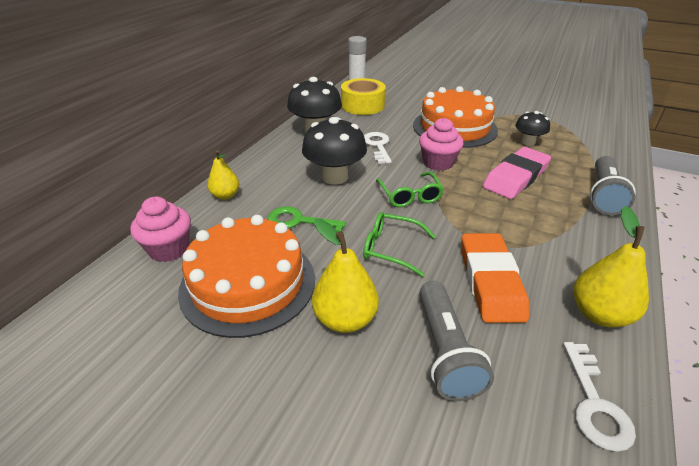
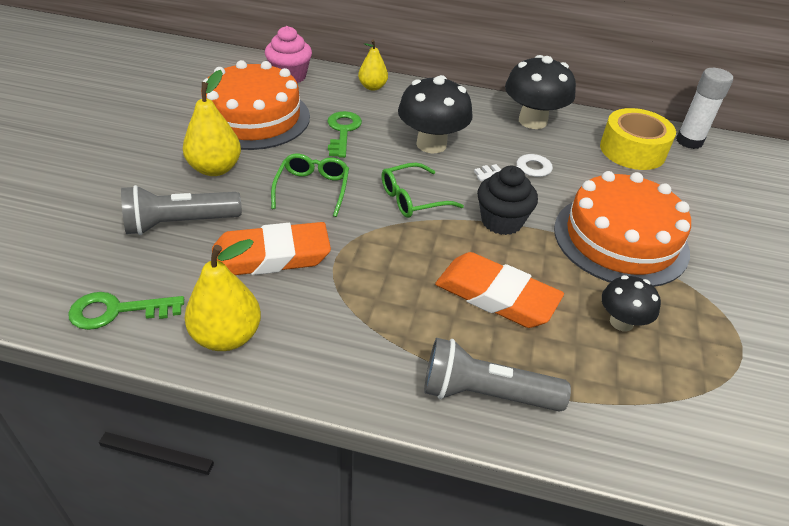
camera: 75 degrees right, 5 degrees up
(438, 163) = (501, 221): pink cupcake -> black cupcake
(515, 177) = (496, 296): pink eraser -> orange eraser
(595, 404) = (117, 311): white key -> green key

